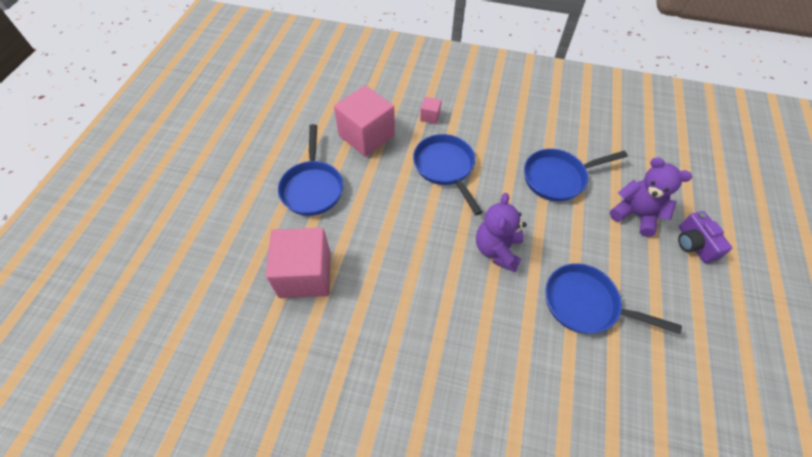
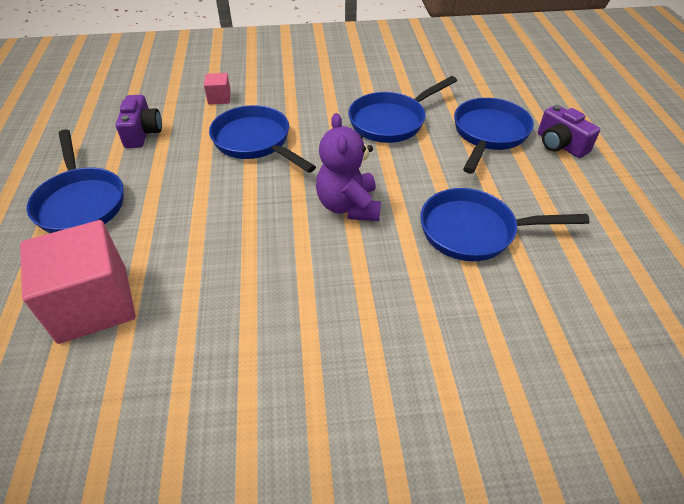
camera: 20 degrees left, 10 degrees down
(366, 136) = (143, 133): pink cube -> purple camera
(635, 214) = (489, 134): purple teddy bear -> blue pan

